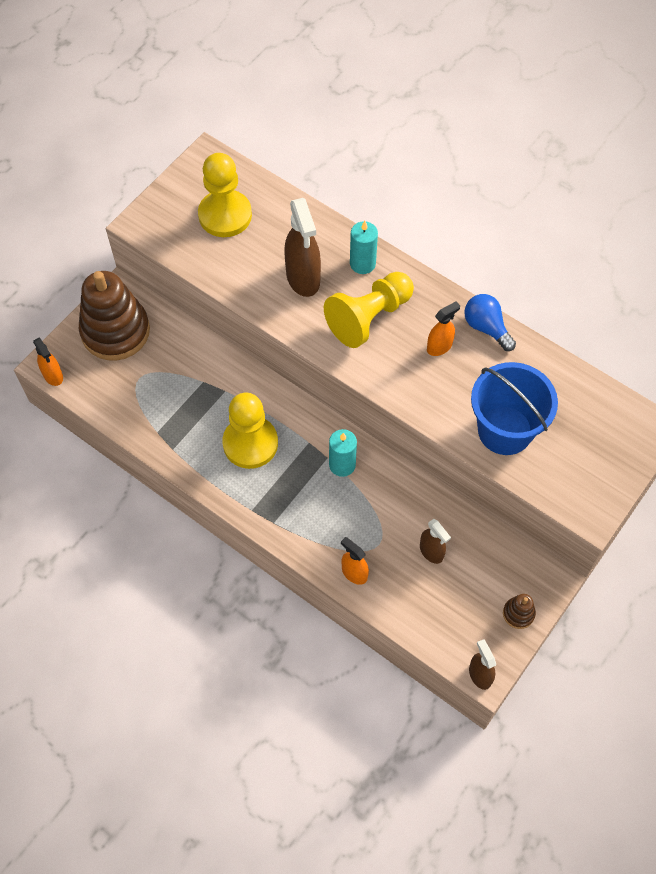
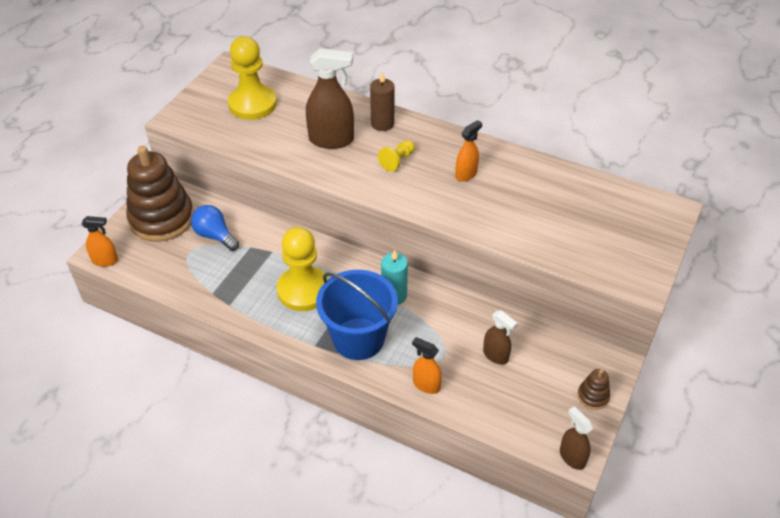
camera: 10 degrees left, 15 degrees down
(53, 376) = (105, 261): orange spray bottle -> orange spray bottle turned 45 degrees counterclockwise
(303, 278) = (331, 140): brown spray bottle -> brown spray bottle turned 60 degrees counterclockwise
(362, 263) = (382, 124): turquoise candle -> brown candle
(369, 317) = (397, 161): yellow pawn -> yellow pawn, size x0.48
(486, 327) = (503, 156): blue light bulb -> blue light bulb (215, 236)
(505, 430) = (543, 229): blue bucket -> blue bucket (358, 339)

